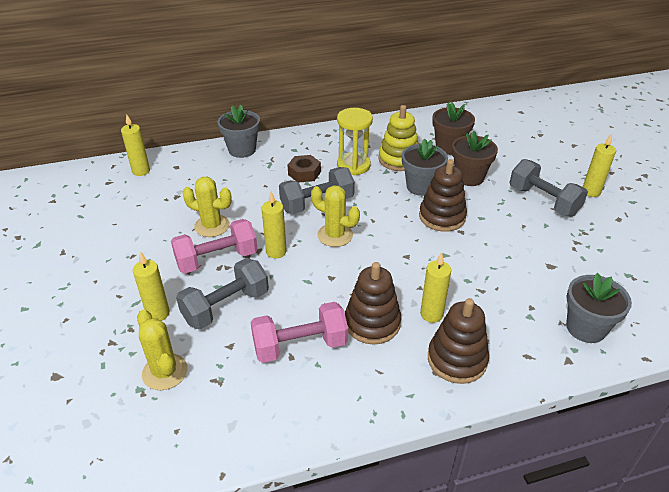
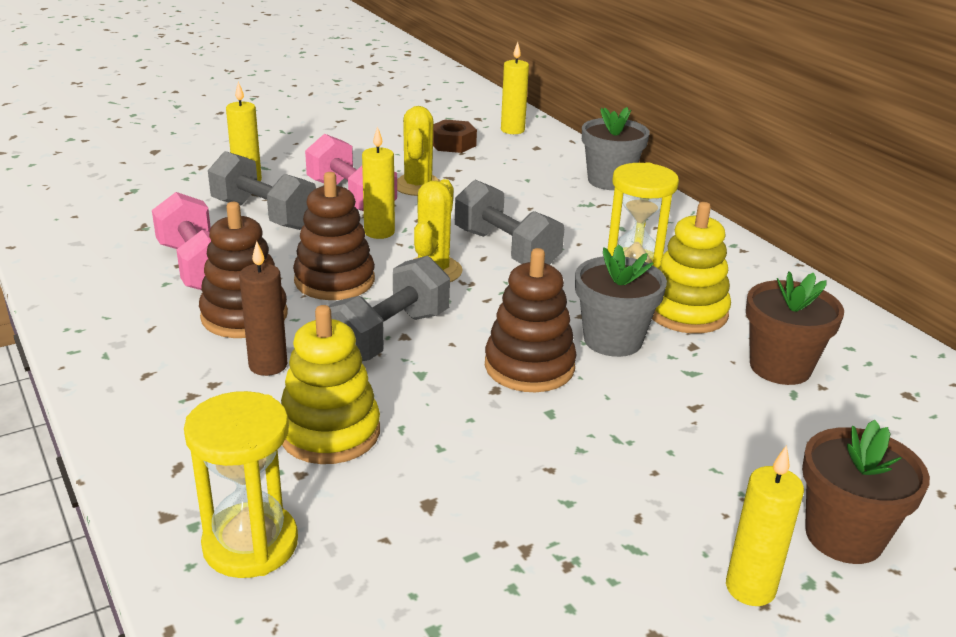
camera: 75 degrees right, 10 degrees down
(165, 372) = (157, 197): yellow cactus -> none
(304, 173) = (581, 232): brown nut -> brown nut (452, 144)
(431, 314) = (268, 365): yellow candle -> brown candle
(457, 359) = (171, 392): brown stacking toy -> brown stacking toy (334, 280)
(469, 177) = (682, 395): brown flower pot -> brown flower pot (844, 536)
(497, 293) = (329, 432): none -> yellow stacking toy
(543, 201) = (658, 500): grey dumbbell -> grey dumbbell (388, 336)
(585, 328) = (250, 544): grey flower pot -> yellow hourglass

